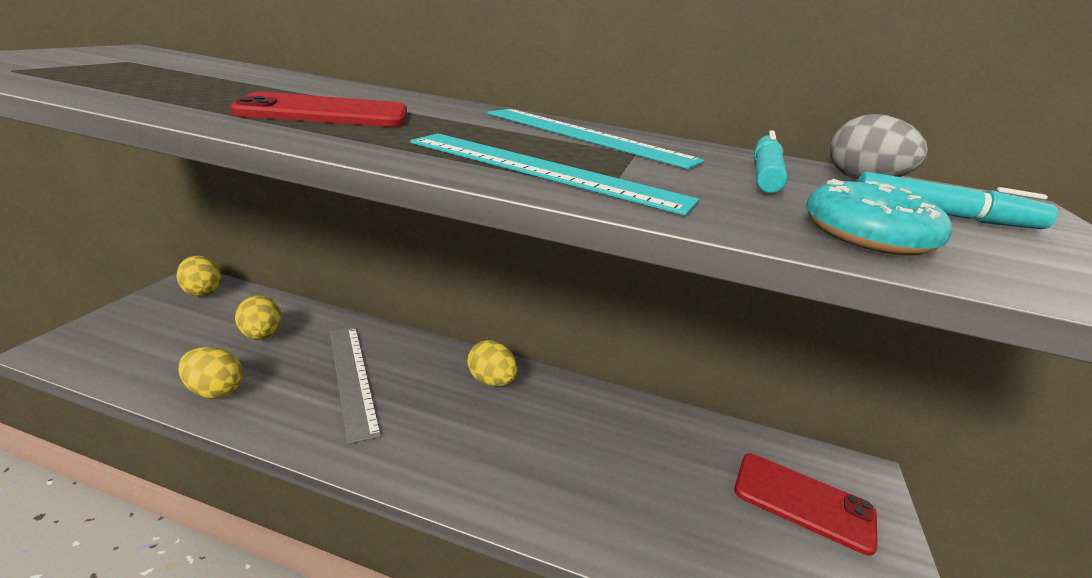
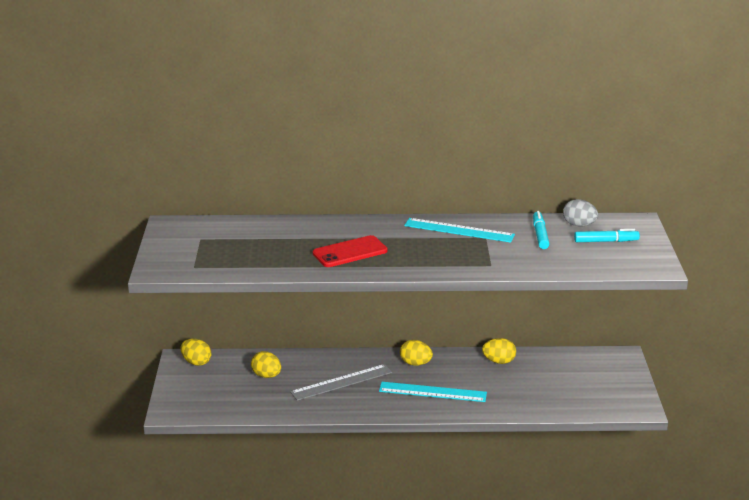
camera: 15 degrees left, 0 degrees up
(215, 390) = (280, 406): yellow egg -> yellow egg (499, 361)
(352, 378) = (341, 382): grey ruler -> grey ruler turned 75 degrees counterclockwise
(544, 170) = (464, 262): turquoise ruler -> turquoise ruler (432, 392)
(803, 502) = (594, 374): red phone -> none
(867, 235) = (578, 262): turquoise donut -> none

